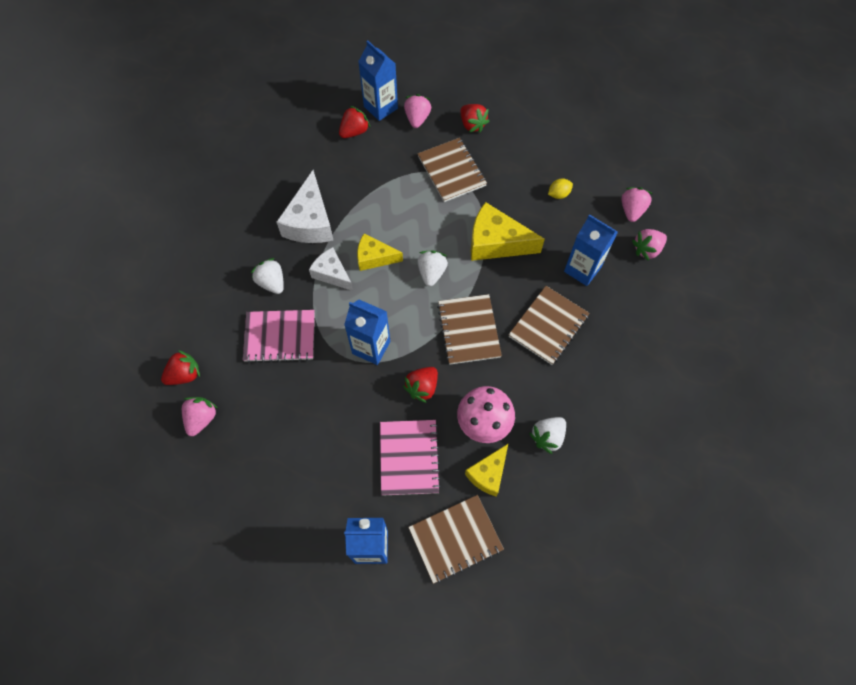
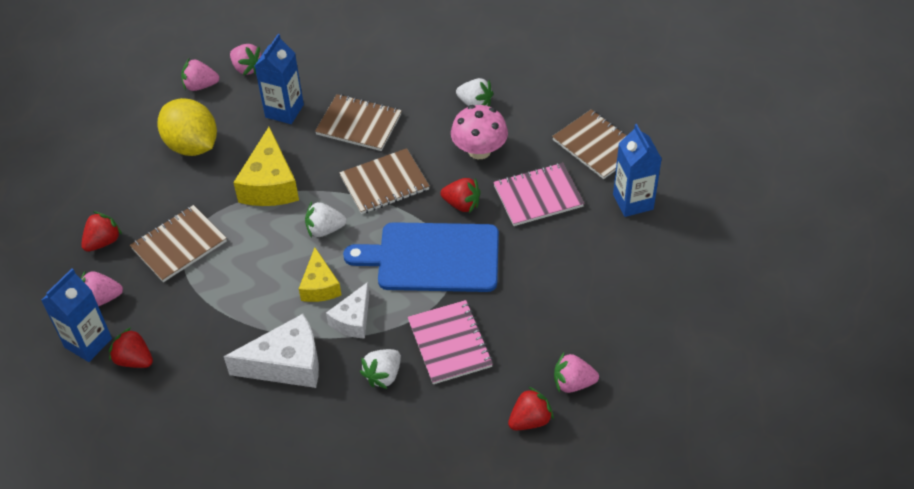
camera: 105 degrees left, 15 degrees down
(185, 375) = (530, 420): red strawberry -> red strawberry turned 105 degrees clockwise
(371, 347) = (433, 258): blue carton -> blue cutting board
(488, 474) = (528, 137): yellow cheese -> none
(558, 194) = (192, 146): yellow lemon -> yellow lemon, size x2.42

